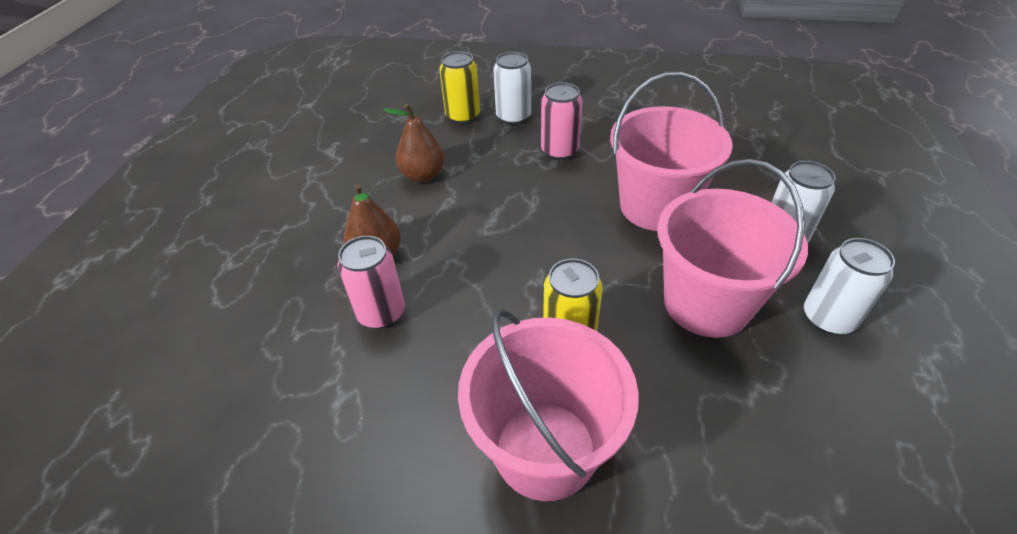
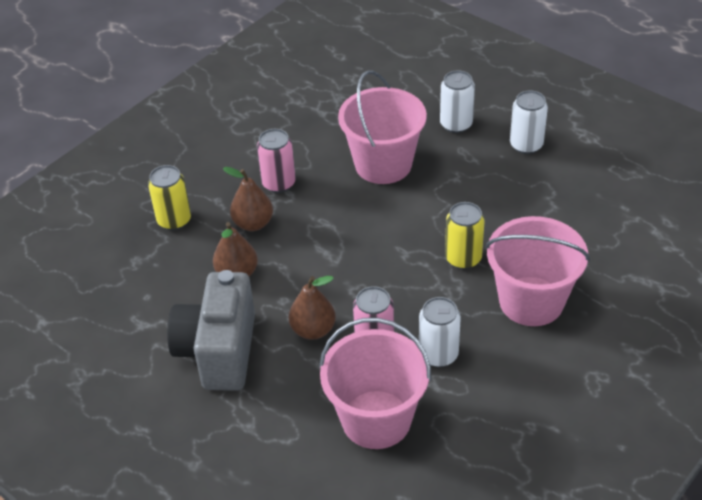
camera: 60 degrees left, 0 degrees up
(318, 205) = (219, 351): none -> grey camera
(494, 158) = (253, 223): none -> brown pear
(513, 117) = (207, 190): white can -> white can (438, 354)
(706, 303) = (481, 186): pink bucket -> pink bucket (376, 419)

